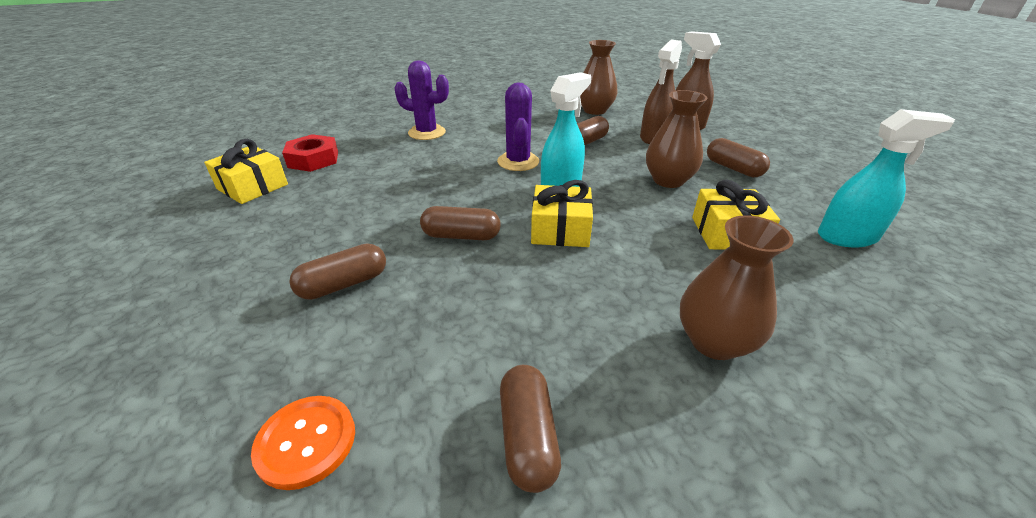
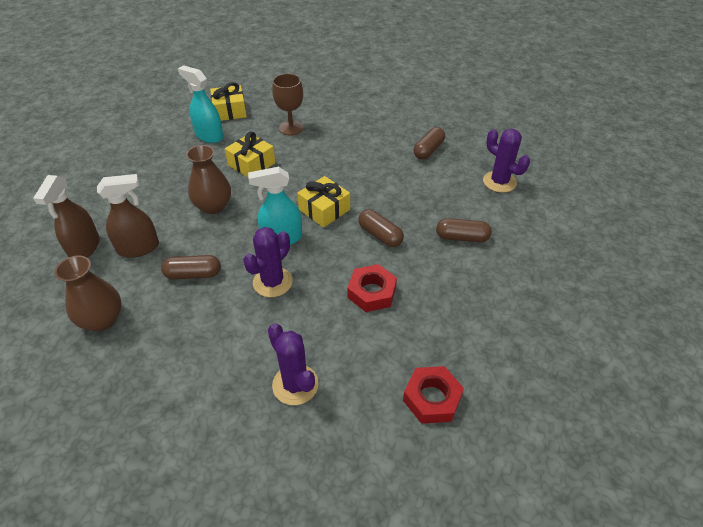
camera: 140 degrees left, 10 degrees up
(252, 187) = (498, 378): yellow gift -> yellow gift (230, 111)
(306, 442) = (499, 182): orange button -> purple cactus
(419, 190) = (372, 292): none -> red nut
(714, 341) = (336, 139): brown vase -> none
(733, 168) = (160, 192): brown capsule -> none
(808, 316) = (291, 128): none -> brown goblet

